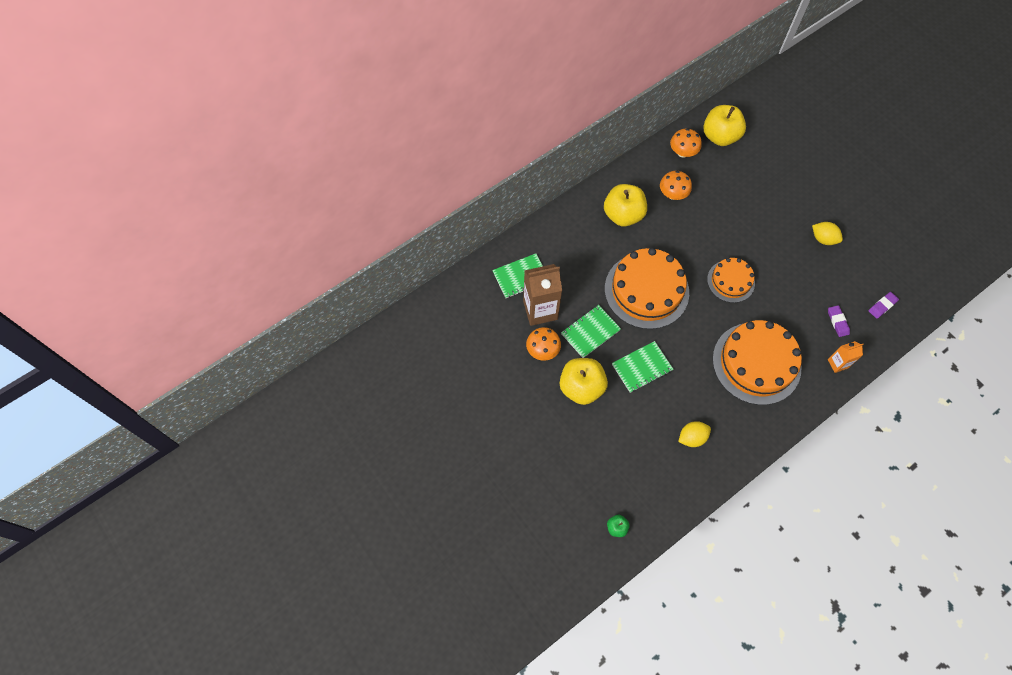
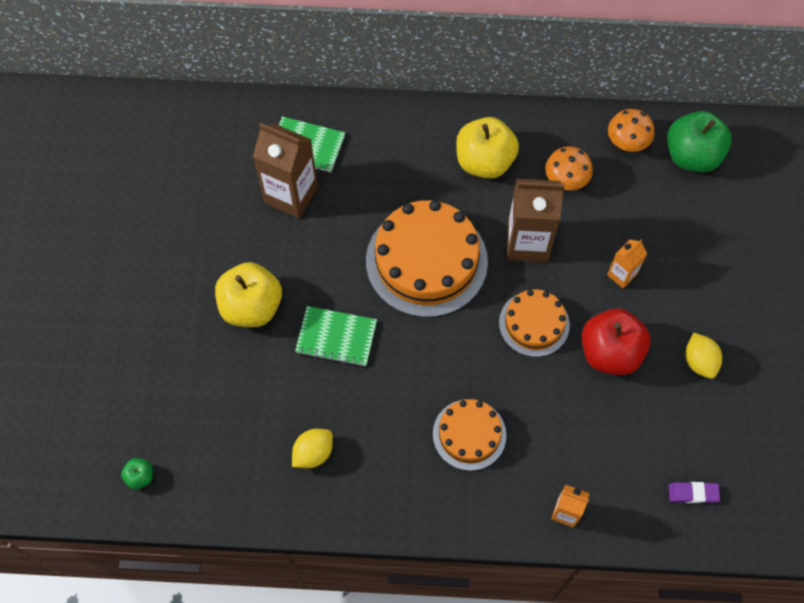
camera: 40 degrees right, 0 degrees up
(542, 350) = (251, 238): orange mushroom -> none
(590, 332) = (320, 258): green notebook -> none
(686, 242) = (527, 243): none -> brown carton
(692, 437) = (313, 453): yellow lemon -> yellow lemon turned 60 degrees counterclockwise
(720, 136) = (691, 156): yellow apple -> green apple
(747, 223) = (621, 275): none -> orange carton
(756, 363) = (469, 434): orange cake -> orange cake, size x0.56
(779, 267) = (610, 352): none -> red apple
(837, 322) = (616, 467): purple eraser -> none

